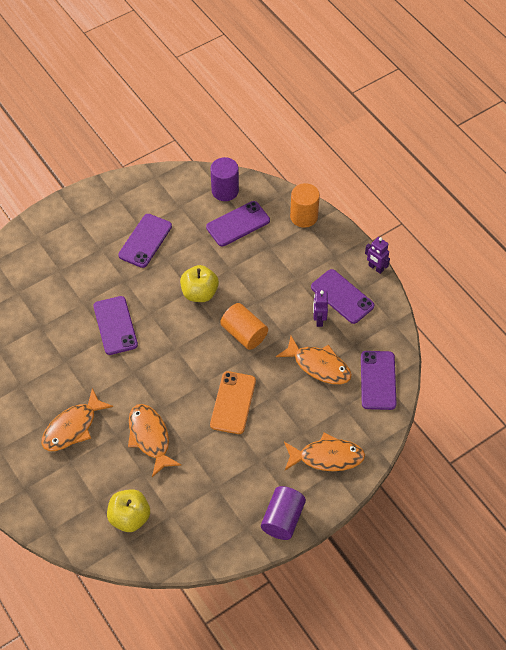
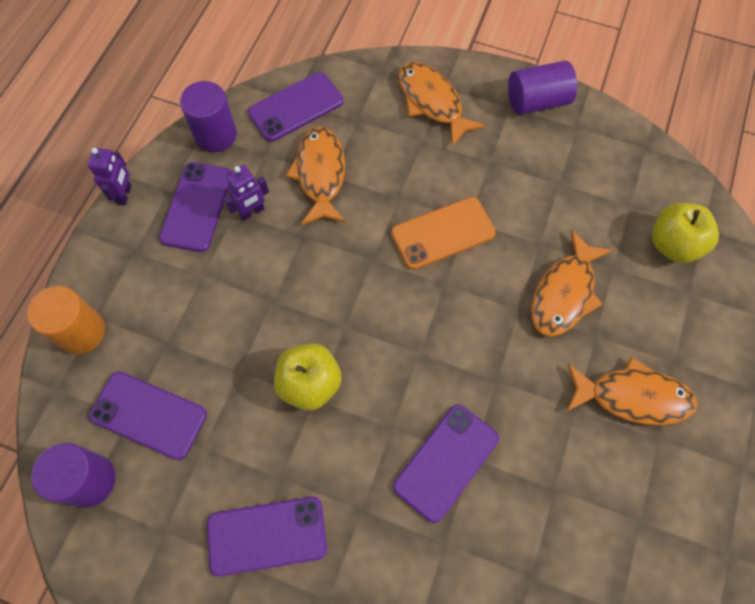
camera: 125 degrees left, 10 degrees up
(244, 334) = (335, 284): orange cylinder -> none
(386, 329) = (216, 135): none -> purple cylinder

